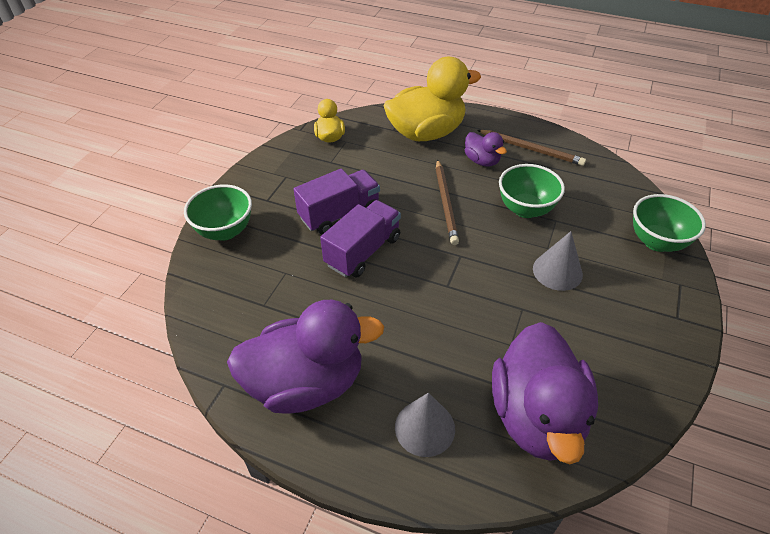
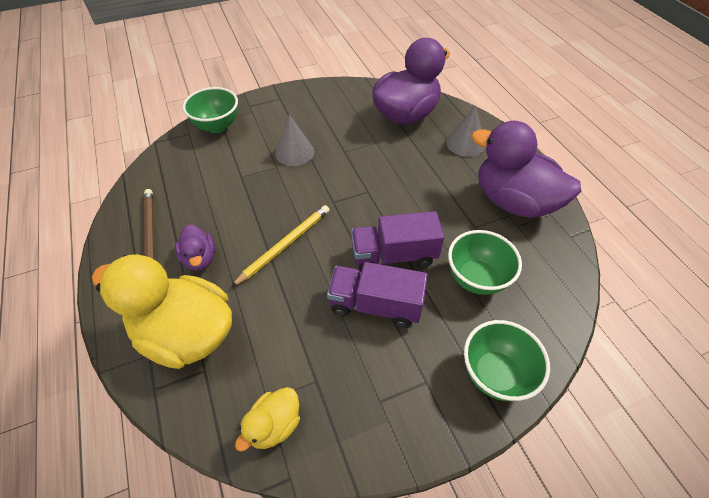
camera: 135 degrees left, 5 degrees up
(446, 203) = (285, 245): brown pencil -> yellow pencil
(482, 161) = (200, 258): purple duck -> purple duck turned 150 degrees clockwise
(525, 209) = (244, 197): green bowl -> green bowl (476, 278)

